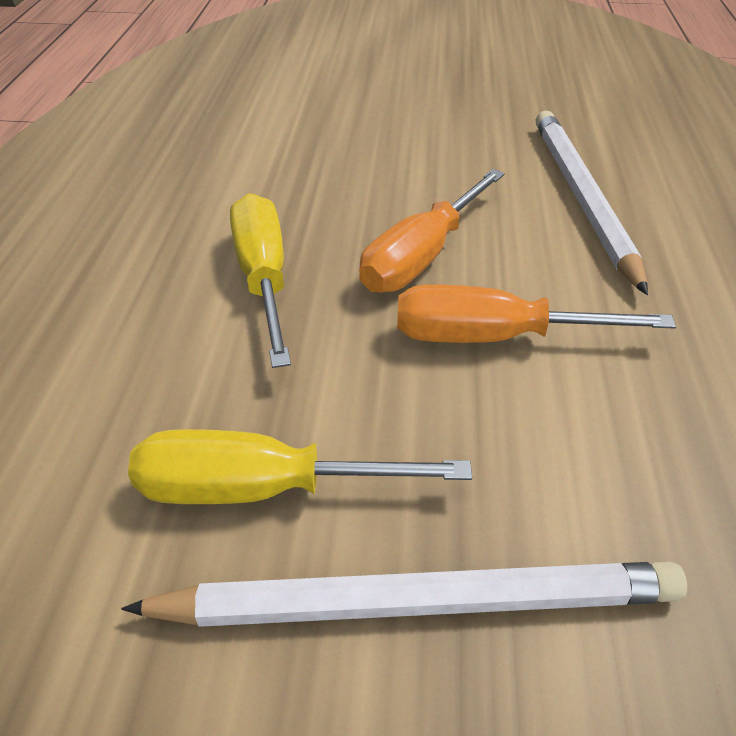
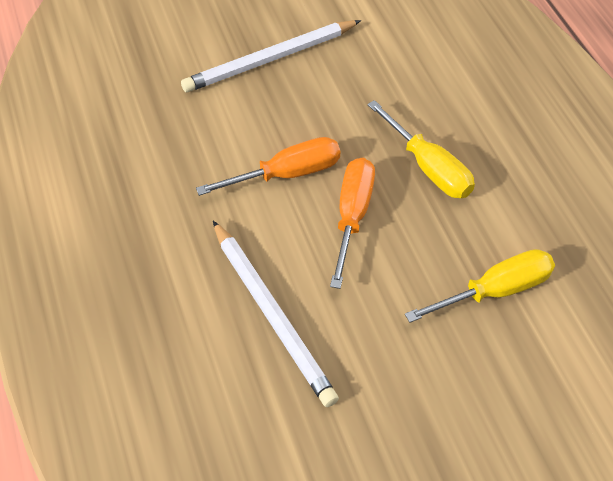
camera: 155 degrees right, 10 degrees up
(263, 488) = (347, 73): yellow screwdriver -> yellow screwdriver (494, 291)

